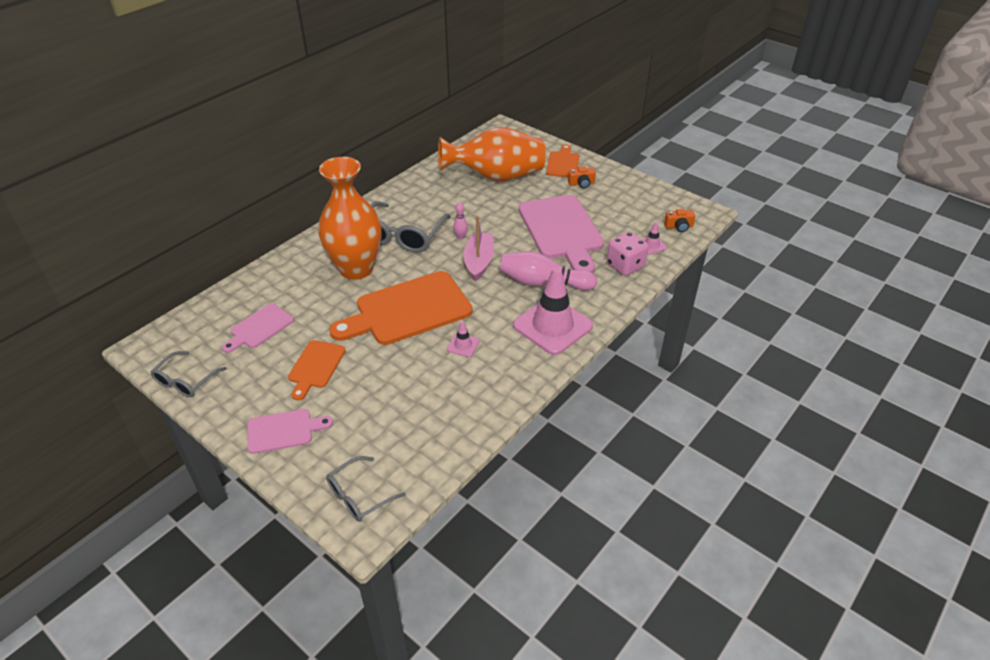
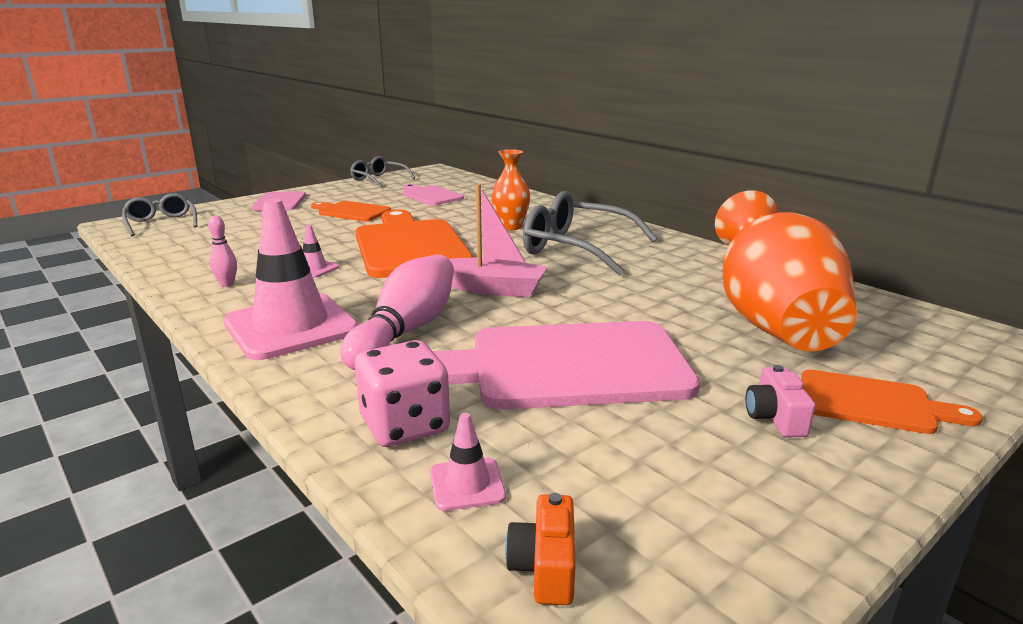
camera: 100 degrees right, 20 degrees down
(356, 268) = (510, 227): orange vase -> orange vase, size x0.48
(461, 237) = (565, 281): pink bowling pin -> pink bowling pin (227, 284)
(581, 183) = (775, 417): orange camera -> pink camera

